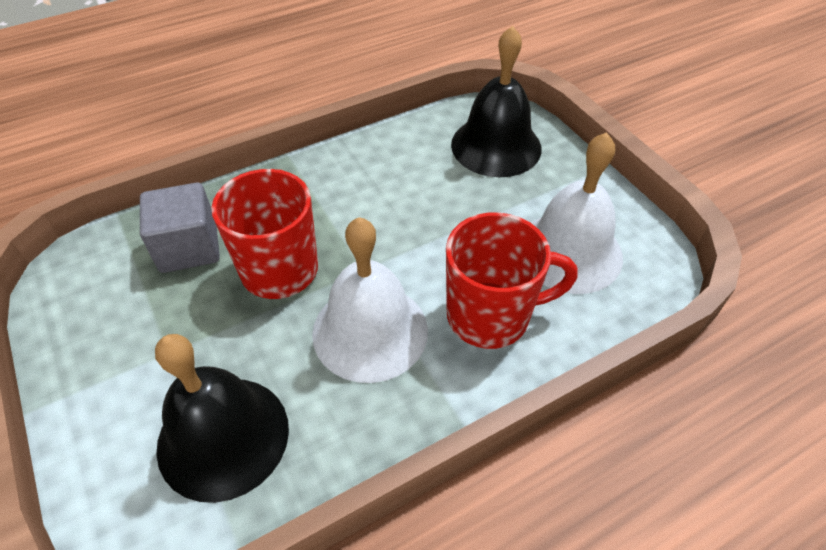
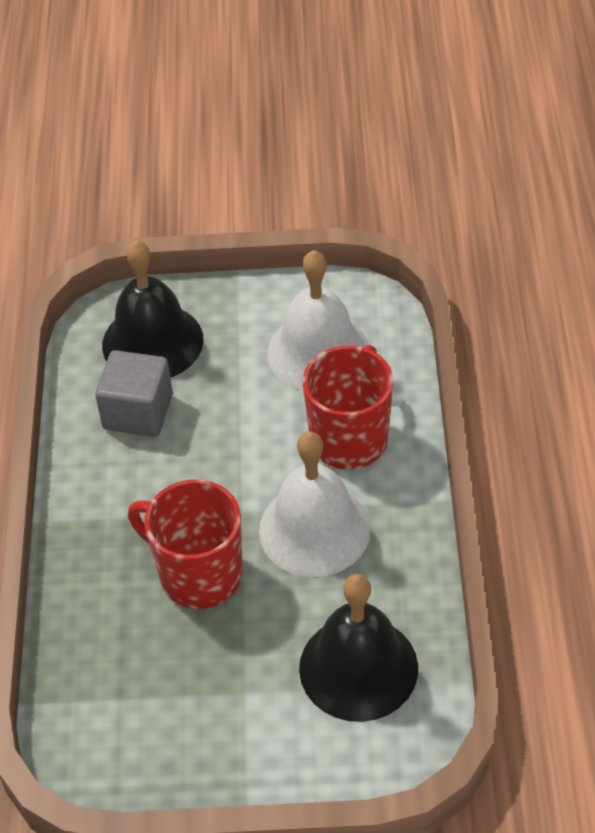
camera: 60 degrees left, 0 degrees up
(189, 247) = (121, 645): grey cube -> grey cube (138, 412)

